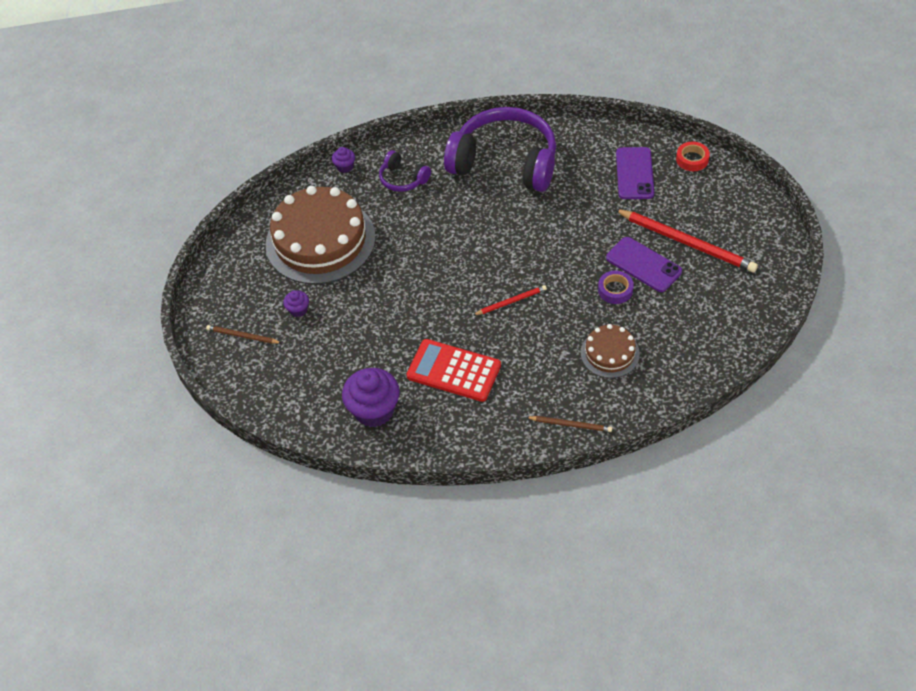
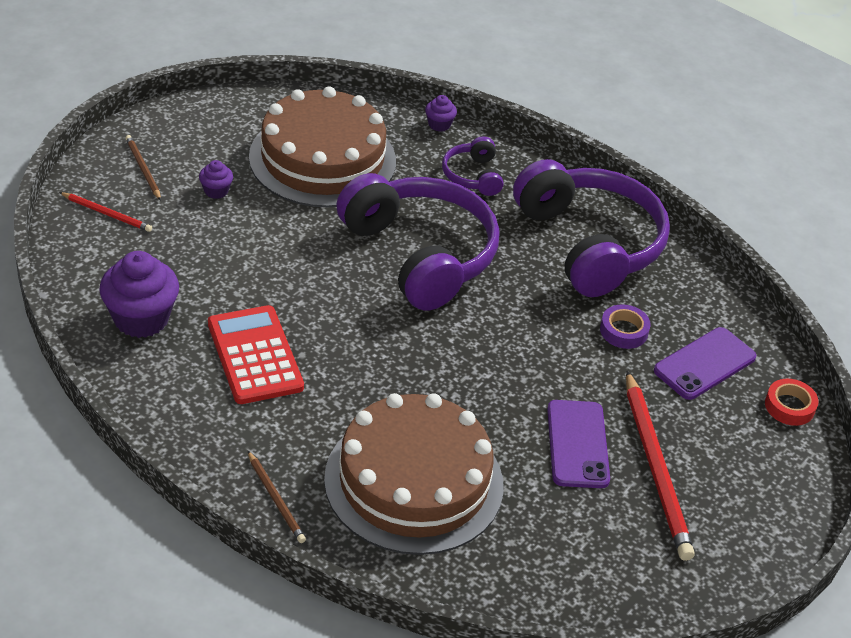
camera: 40 degrees right, 10 degrees down
(444, 244) = (420, 255): none -> purple headphones
(511, 301) = (399, 353): red pencil -> red pencil (107, 214)
(610, 353) = (414, 481): brown cake -> brown cake, size x2.04
(615, 290) = (512, 437): purple tape -> purple tape (623, 331)

